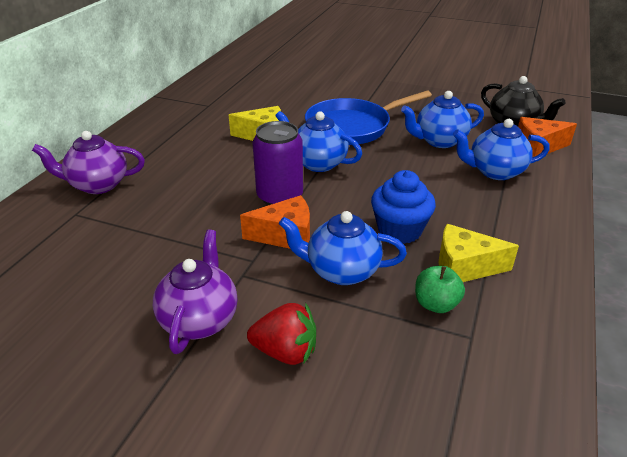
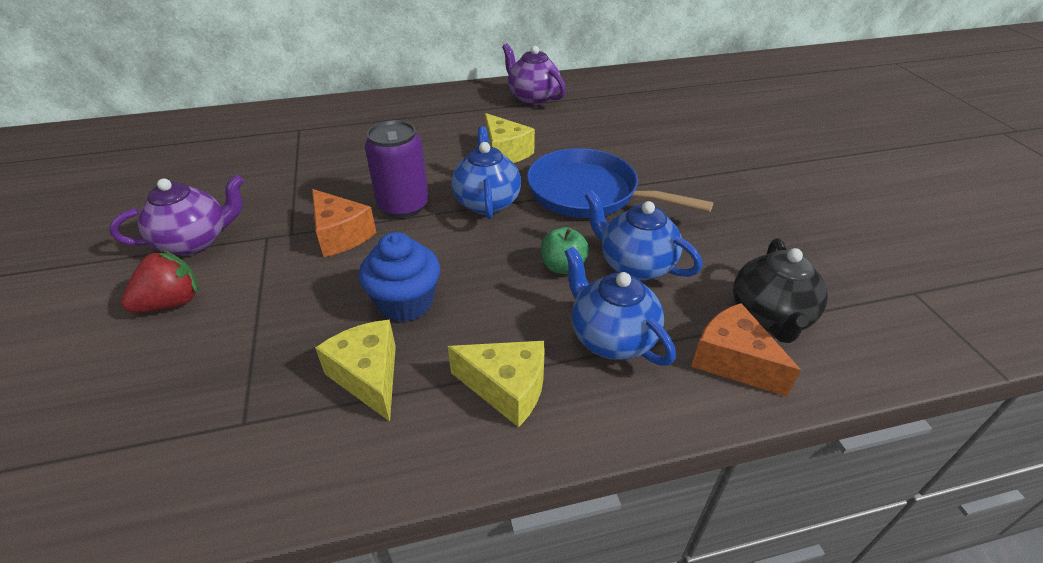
camera: 55 degrees right, 5 degrees up
(98, 185) = (345, 119): purple teapot -> purple teapot (533, 98)
(285, 352) = (171, 303): red strawberry -> red strawberry turned 105 degrees counterclockwise
(341, 271) = (306, 290): blue teapot -> none
(436, 304) = (286, 376): green apple -> green apple (563, 267)
(512, 219) = (506, 389): none -> yellow cheese

